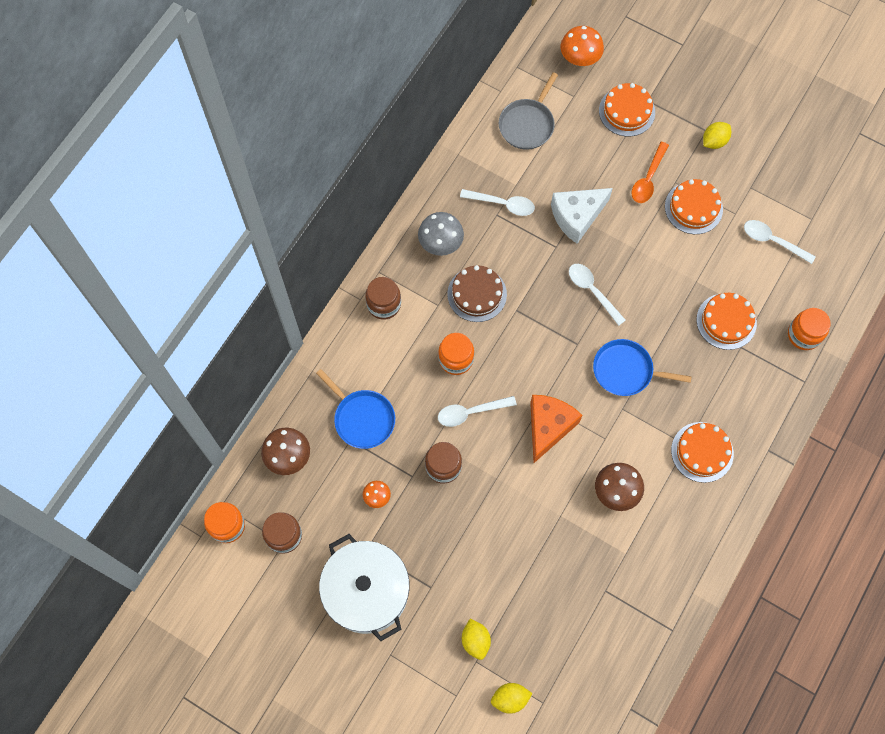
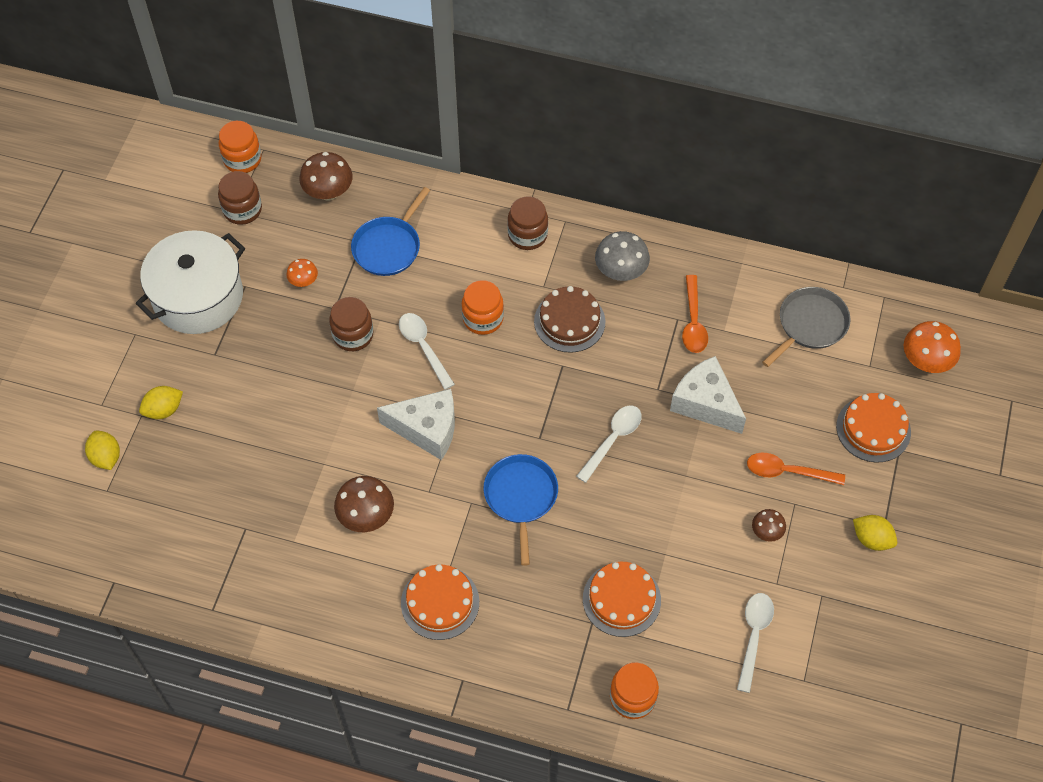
camera: 75 degrees right, 10 degrees down
(502, 204) = (693, 322): white spoon -> orange spoon
(527, 124) = (810, 325): grey pan -> grey pan turned 120 degrees clockwise
(548, 427) = (427, 429): orange cheese -> white cheese
(693, 207) = (766, 532): orange cake -> brown mushroom

